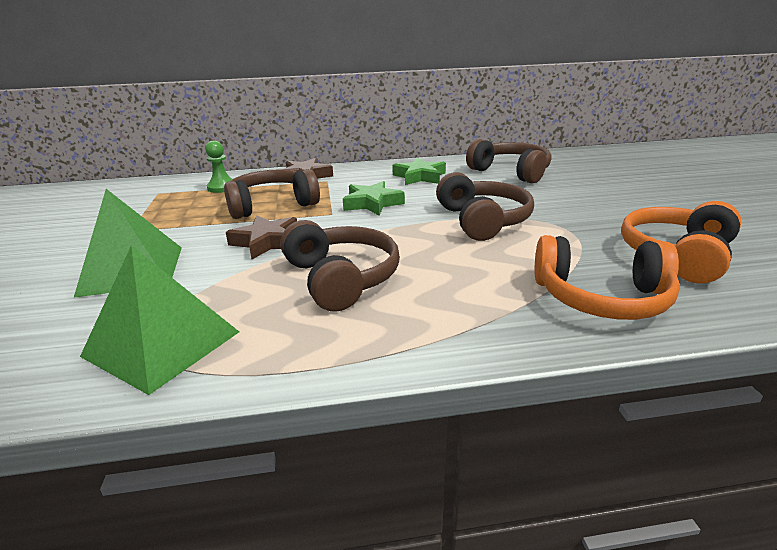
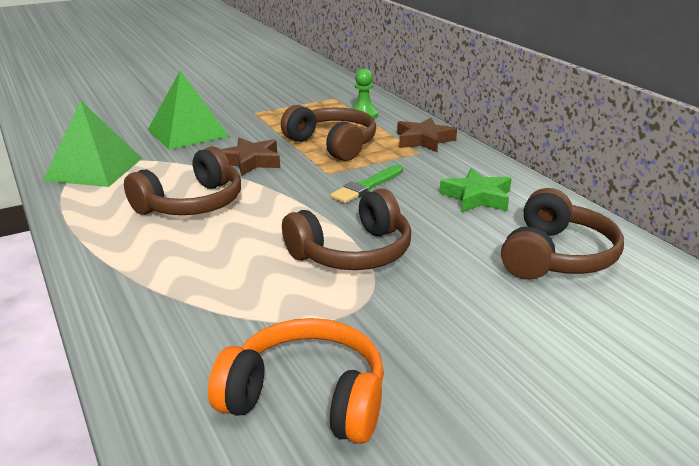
camera: 70 degrees right, 0 degrees up
(372, 203) = (367, 186): green star -> green brush
(601, 298) = (178, 335): orange headphones -> none

